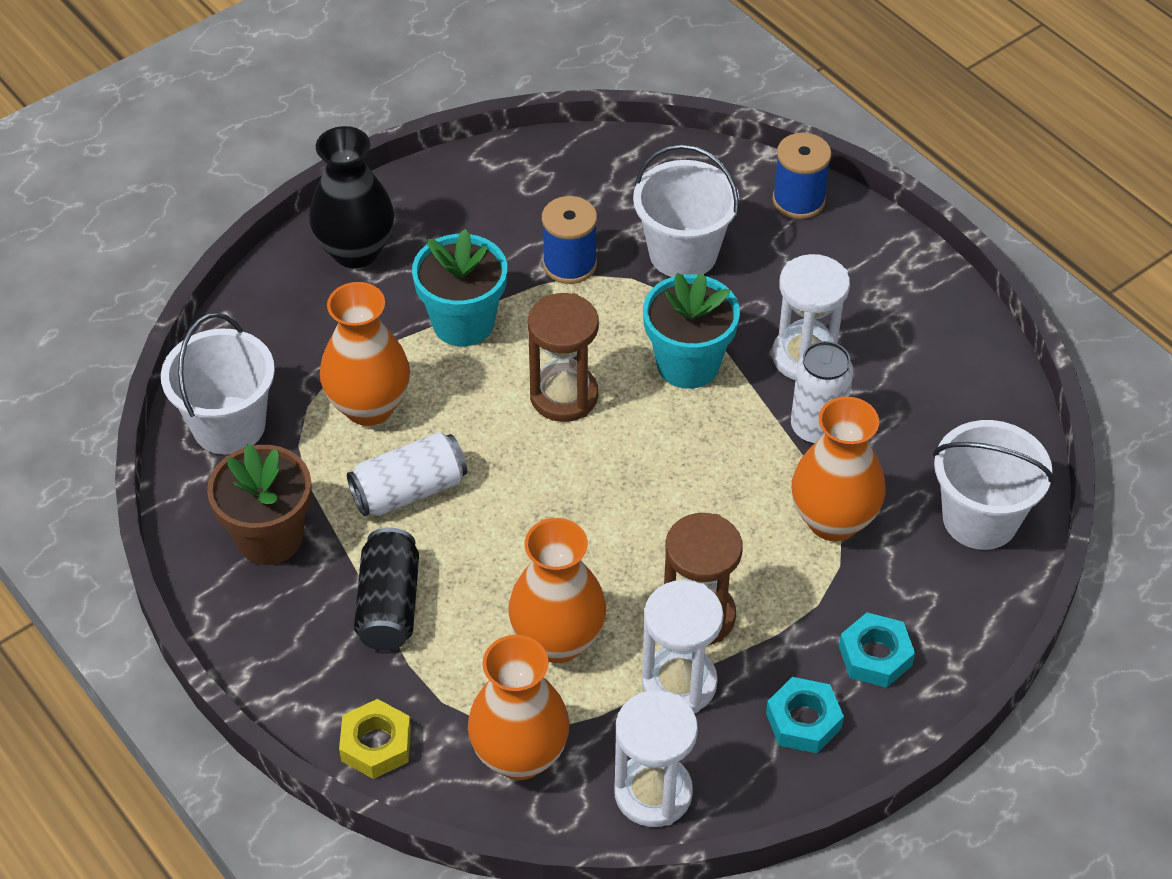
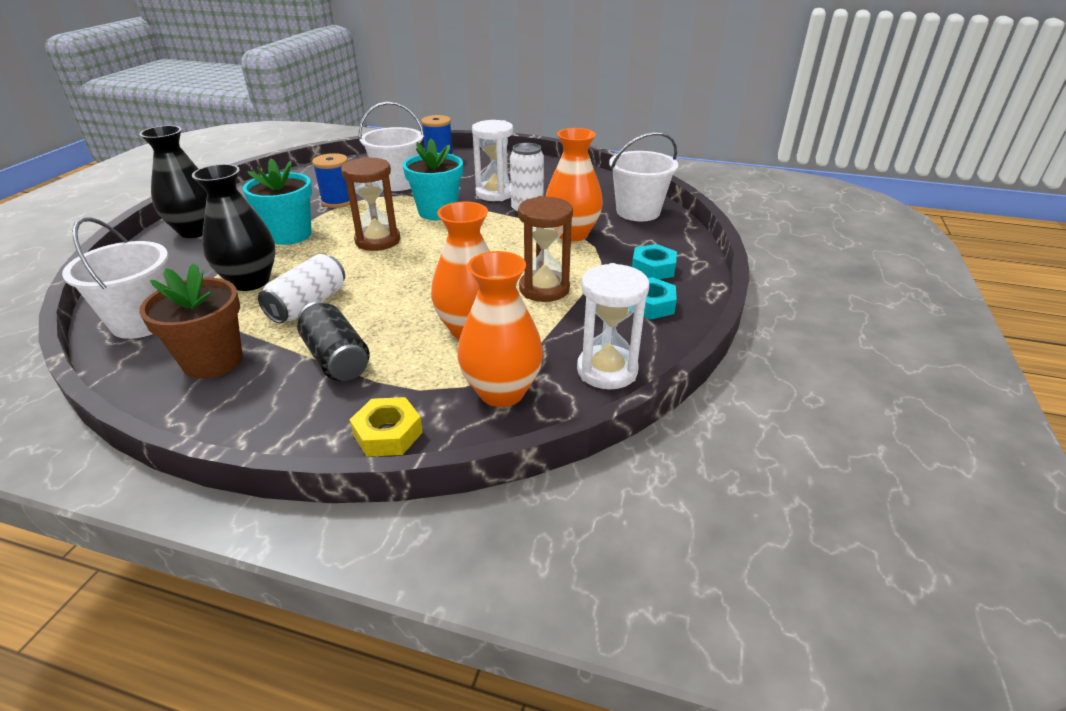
camera: 35 degrees left, 15 degrees down
(369, 406) = (250, 281): orange vase -> black vase
(679, 683) = (565, 318): white hourglass -> none

